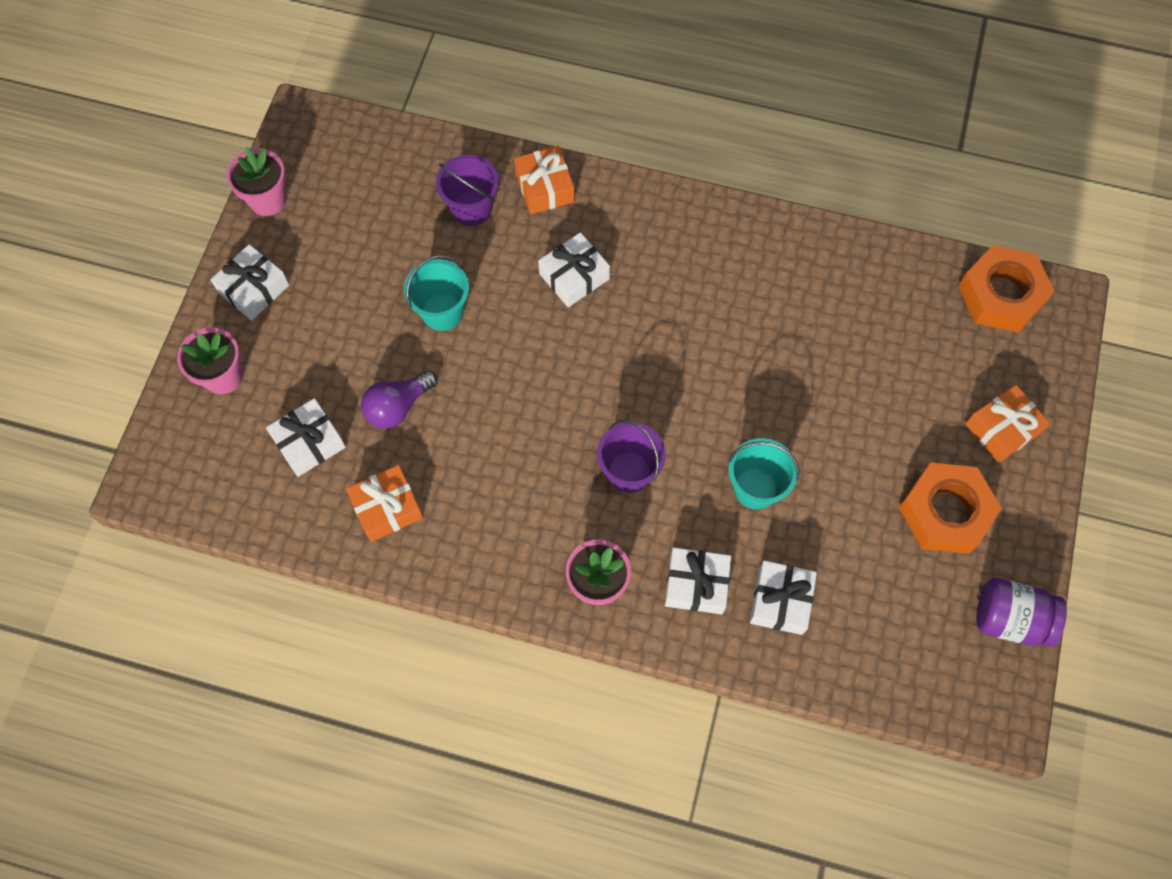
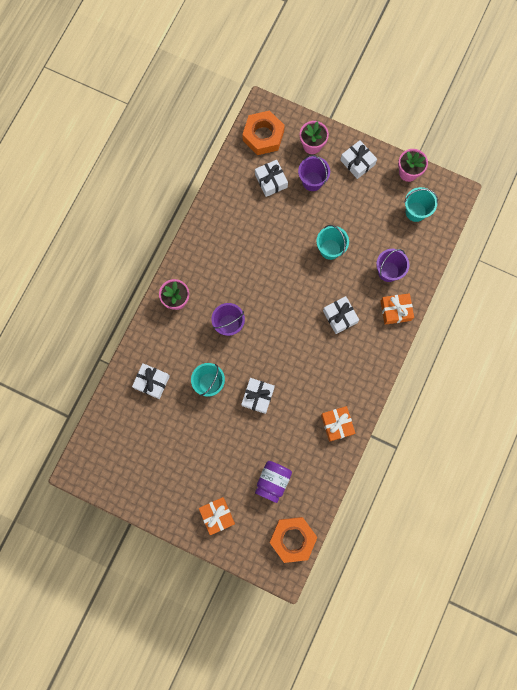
camera: 100 degrees right, 10 degrees up
(302, 364) = (312, 181): none -> purple bucket
(346, 178) = (415, 211): none -> turquoise bucket
(387, 507) = (232, 212): orange gift -> orange gift (337, 424)
(398, 406) = (282, 222): purple light bulb -> none
(696, 584) = (167, 345): white gift -> white gift (258, 396)
(945, 512) = (179, 473): orange nut -> orange nut (263, 136)
(1010, 619) = (121, 489): purple jar -> purple jar (272, 481)

